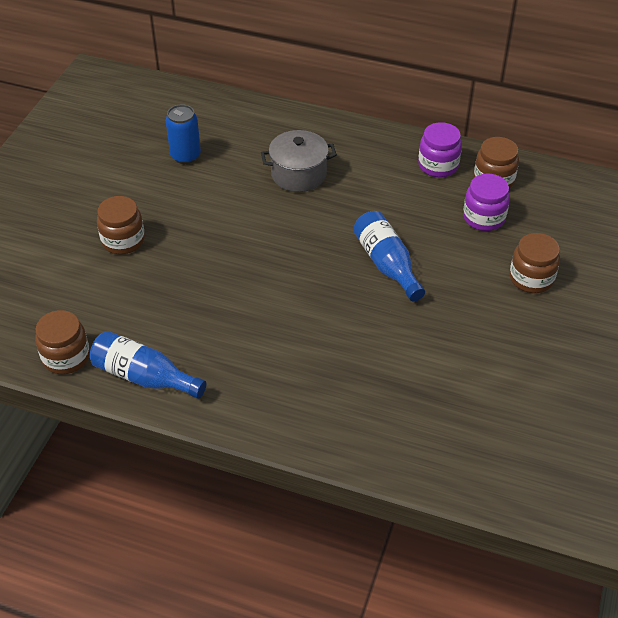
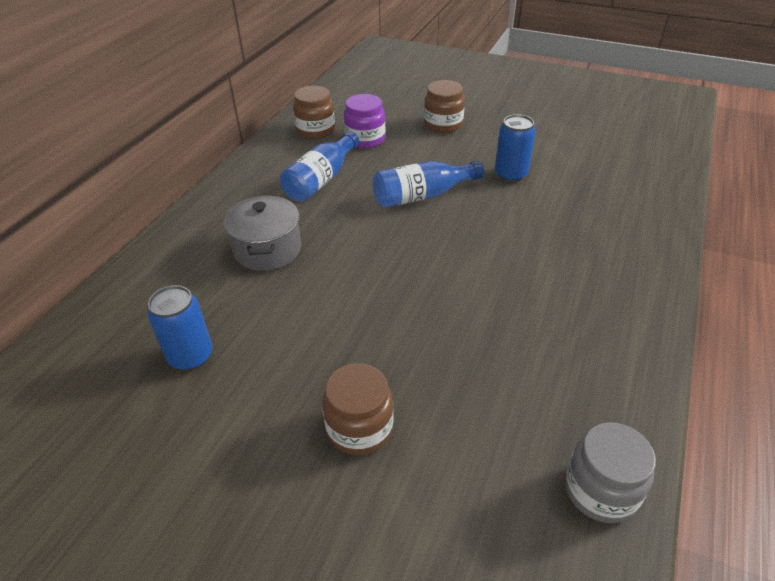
camera: 85 degrees left, 5 degrees down
(66, 357) = (600, 490): brown jar -> grey jar
(144, 377) = (615, 392): blue bottle -> blue bottle (321, 179)
(435, 332) = (510, 175): none -> blue can
(438, 165) = (285, 157): purple jar -> none

